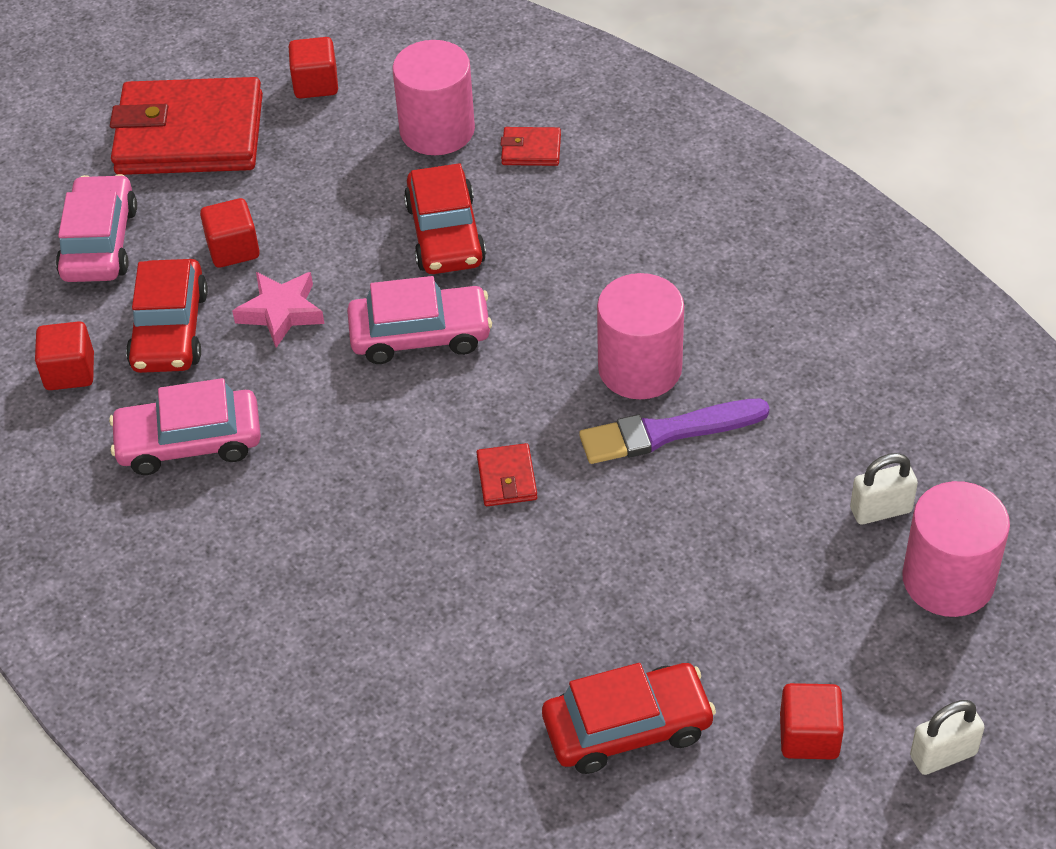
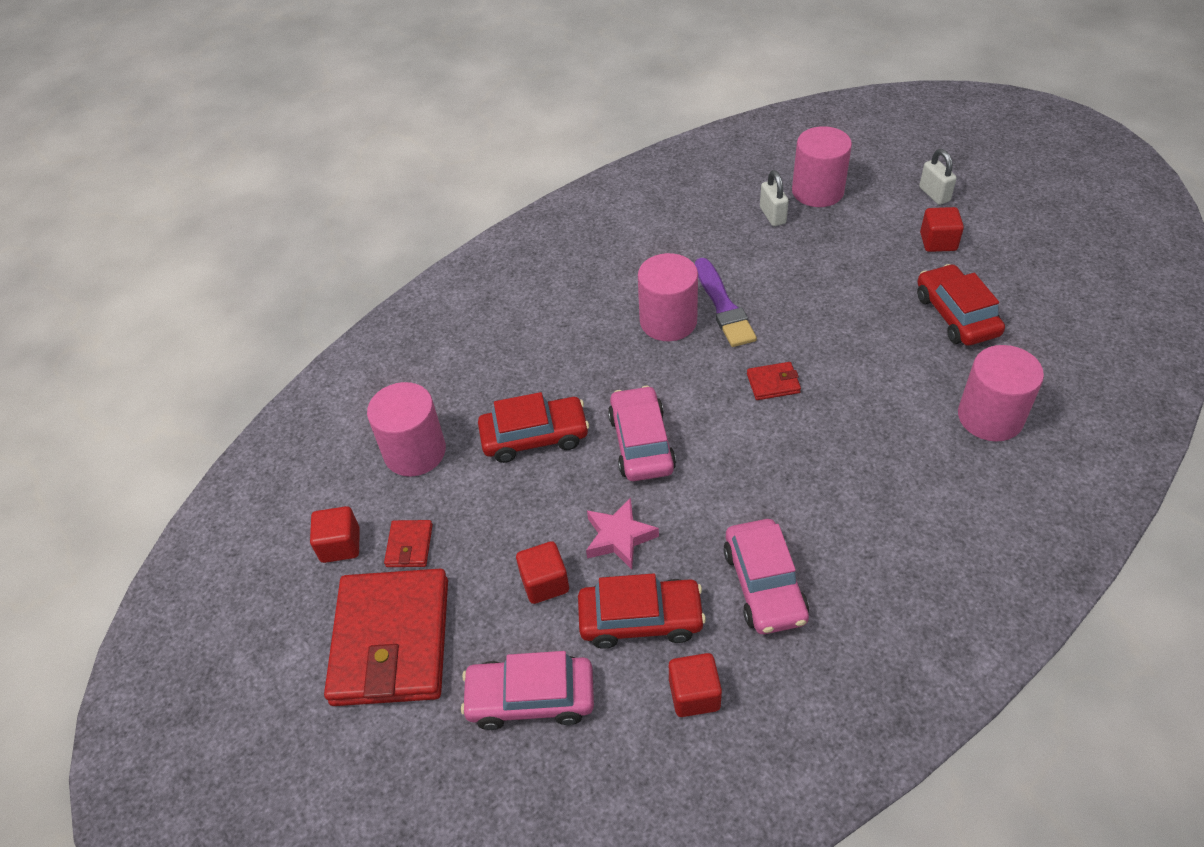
camera: 90 degrees left, 0 degrees up
(411, 728) = (990, 417): none -> pink cylinder
(531, 150) = (446, 391): red wallet -> red wallet (409, 546)

